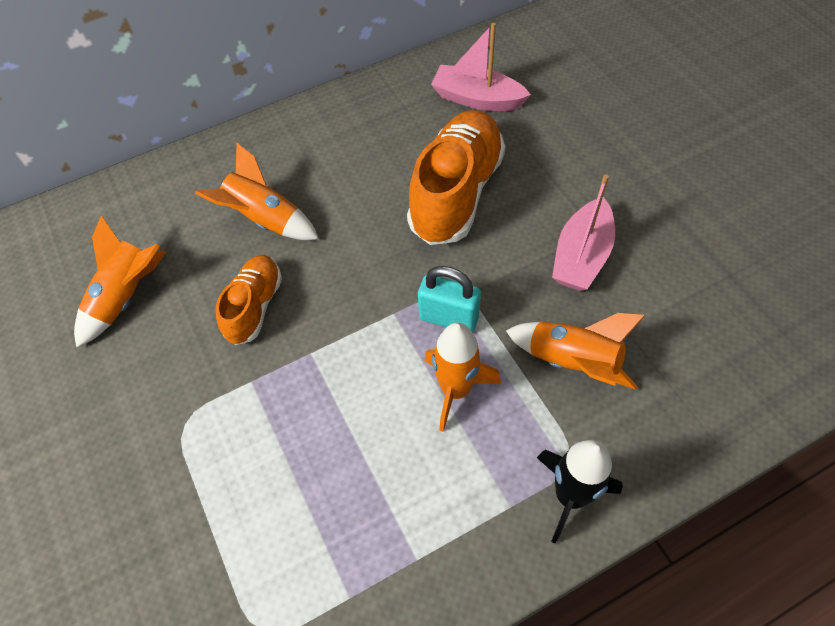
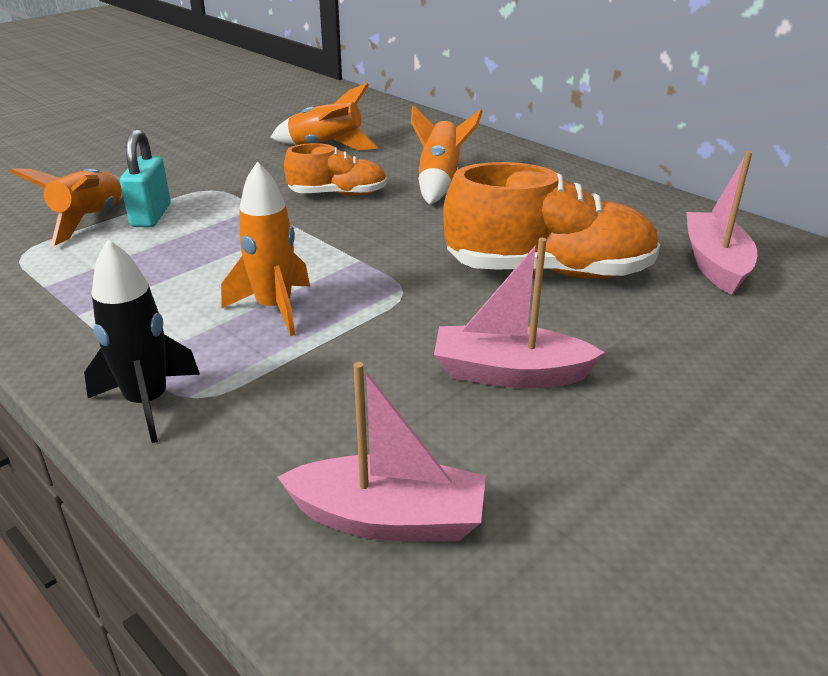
camera: 70 degrees right, 25 degrees down
(449, 317) = (367, 291): turquoise padlock -> turquoise padlock (151, 216)
(572, 362) = (335, 384): orange rocket -> orange rocket (89, 220)
(712, 357) = (389, 519): none -> pink boat

